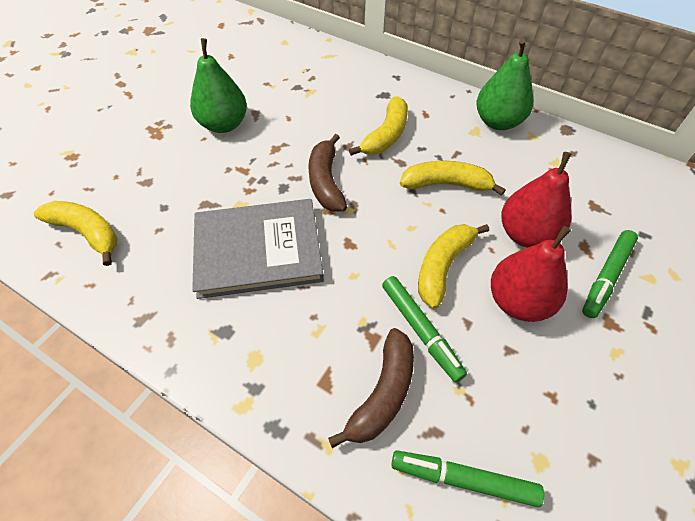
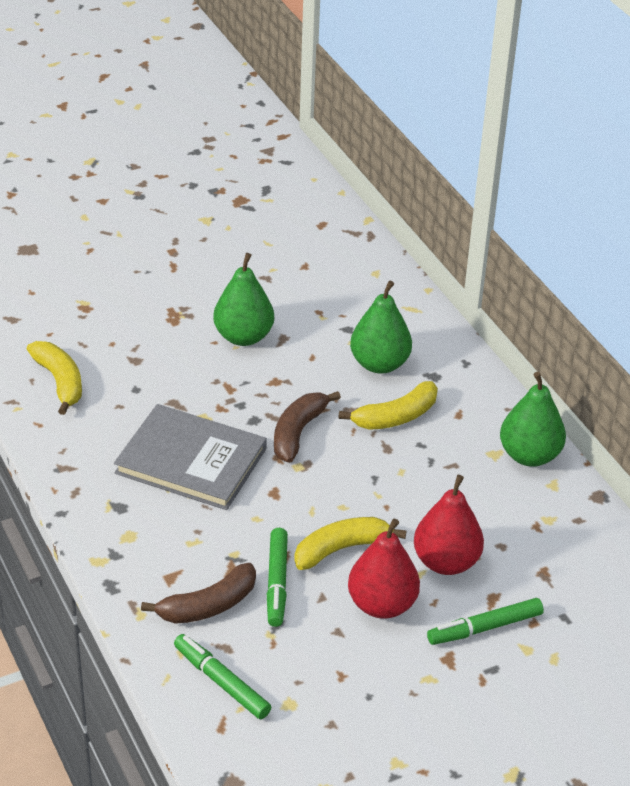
camera: 30 degrees right, 15 degrees down
(341, 102) = (379, 364): none -> green pear
(446, 184) = (412, 487): yellow banana -> none

